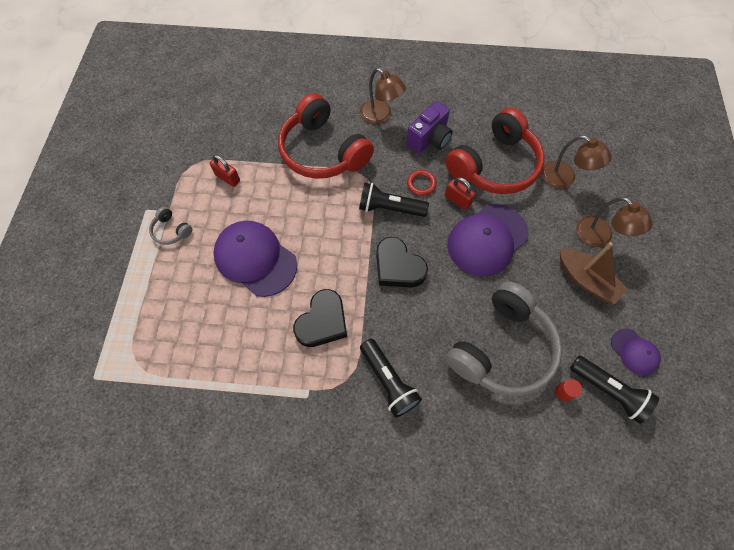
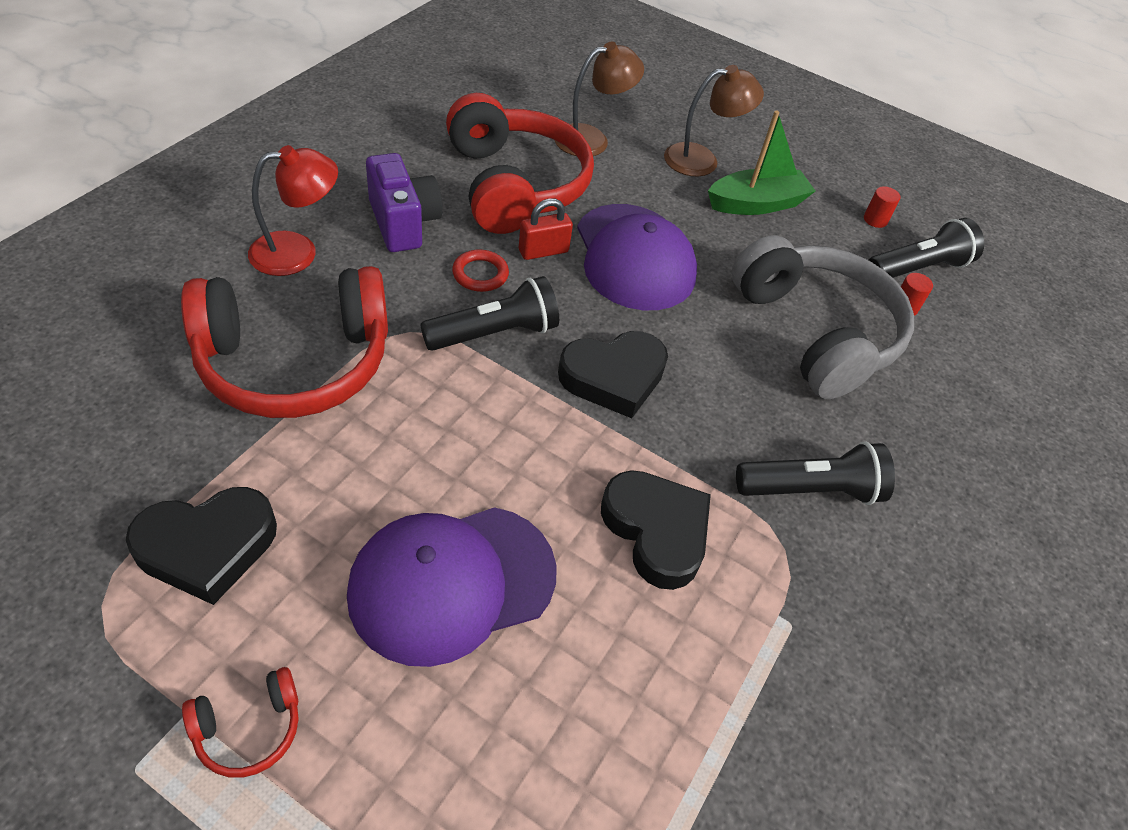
camera: 70 degrees left, 15 degrees down
(171, 231) = (249, 729): grey headphones -> red headphones
(227, 178) = (207, 547): red padlock -> black heart
(381, 116) = (297, 252): brown lamp -> red lamp
(389, 208) = (495, 333): black flashlight -> black flashlight turned 150 degrees counterclockwise
(586, 280) = (756, 204): brown boat -> green boat
(634, 352) = (875, 220): purple cap -> red cylinder

